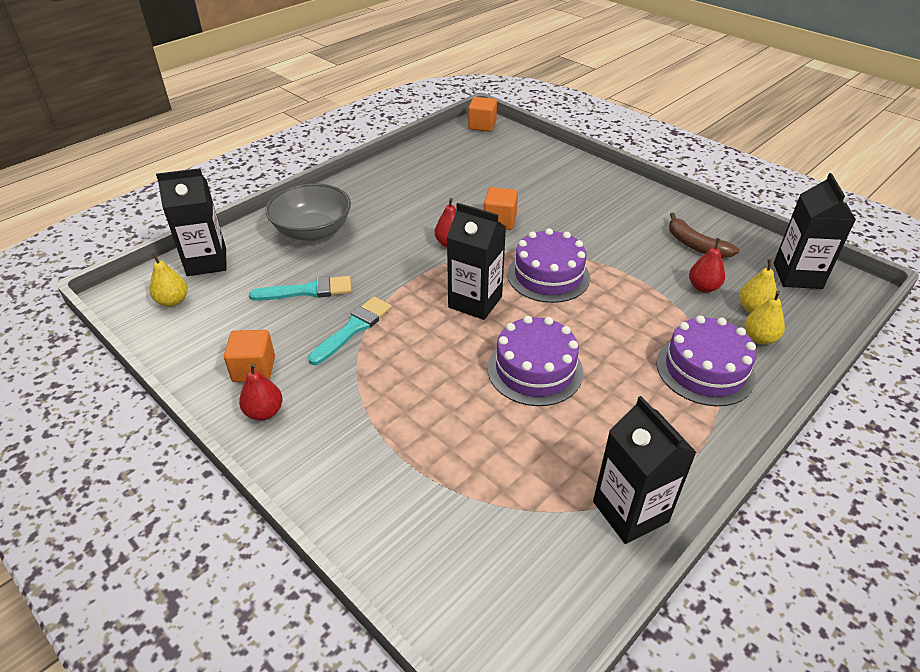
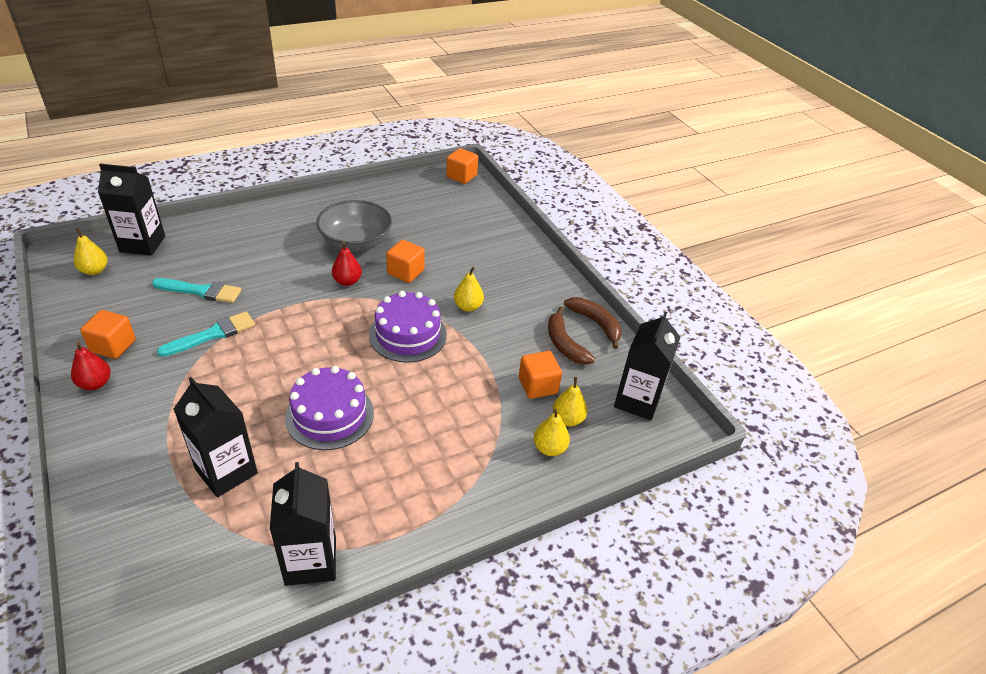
camera: 15 degrees right, 0 degrees up
(312, 231) = (243, 239): grey bowl -> grey bowl (356, 242)
(475, 302) = (327, 340): black carton -> black carton (226, 471)
(583, 236) = (468, 307): none -> yellow pear
(703, 287) = (538, 385): red pear -> orange cube
(705, 370) = (475, 461): purple cake -> none
(707, 221) = (596, 323): none -> brown banana

